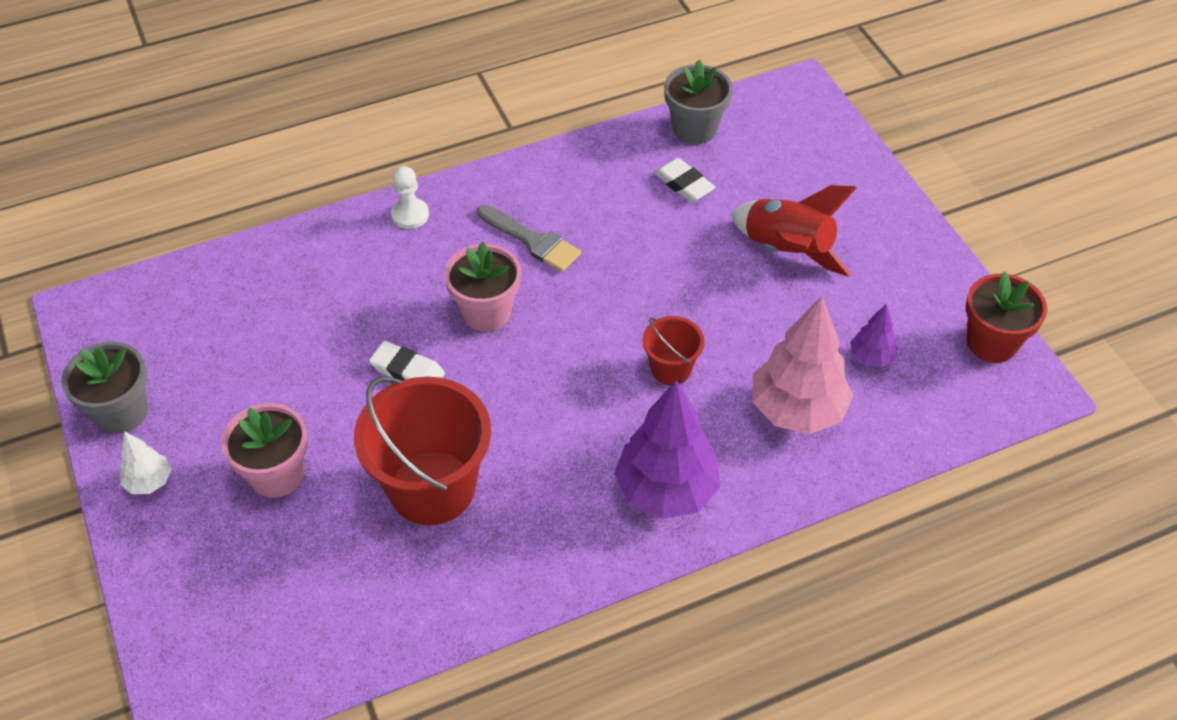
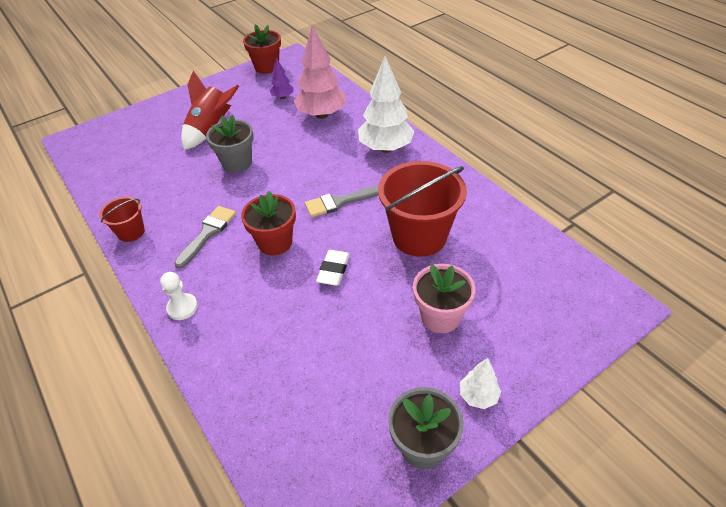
camera: 100 degrees left, 5 degrees down
(486, 312) = (275, 242): pink flower pot -> red flower pot
(545, 400) = (340, 202): none -> grey brush
(666, 490) = (386, 148): purple tree -> white tree
(671, 369) = (305, 158): red bucket -> red bucket (131, 232)
(684, 184) = (154, 174): white eraser -> none
(694, 129) = (102, 177): grey flower pot -> grey flower pot (237, 163)

